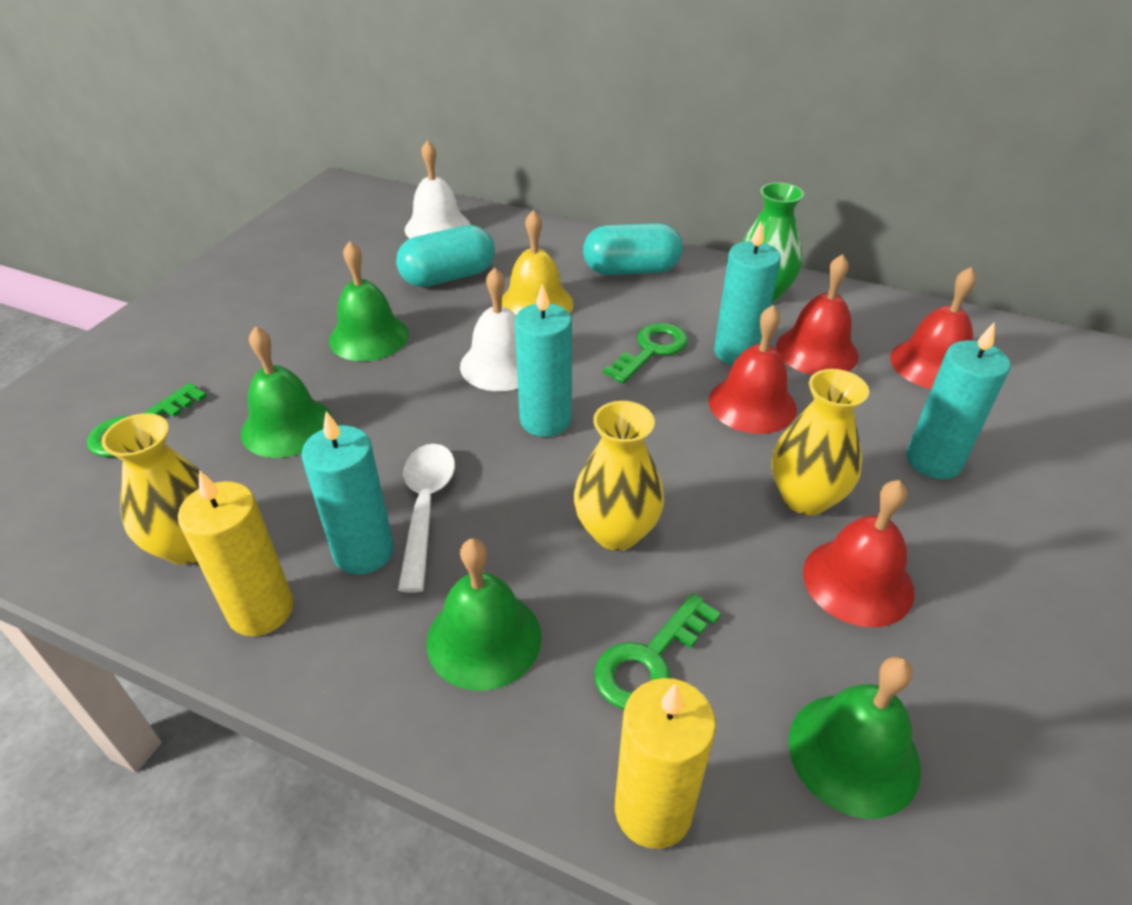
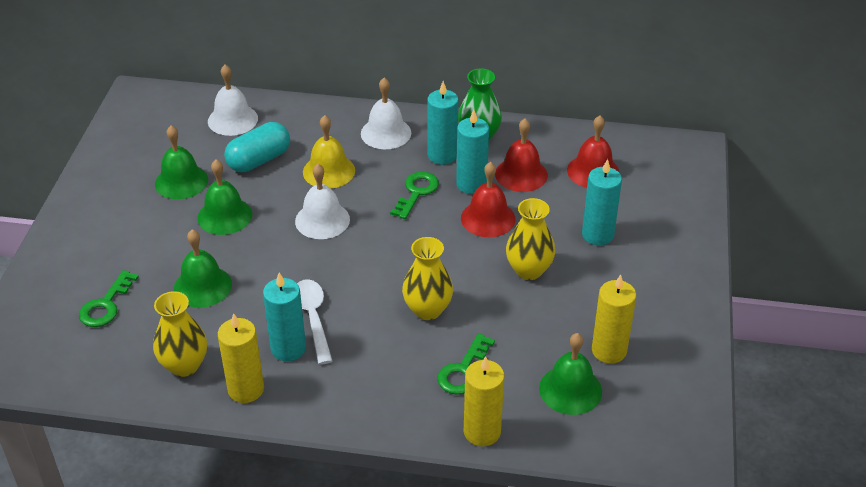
camera: 15 degrees left, 0 degrees up
(484, 639) = (374, 378): green bell -> green bell (181, 181)
(545, 420) = (364, 252): turquoise candle -> turquoise candle (442, 155)
(631, 270) = (386, 133): turquoise capsule -> white bell
(858, 581) = (563, 310): red bell -> none
(941, 683) = (609, 350): none -> yellow candle

